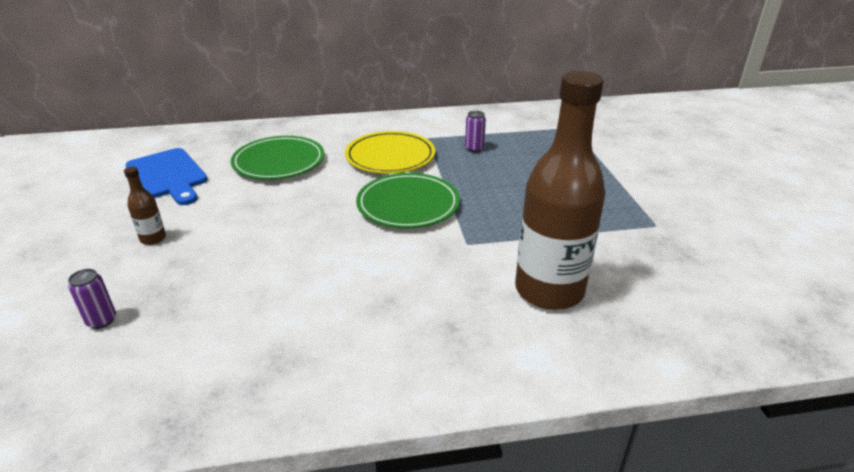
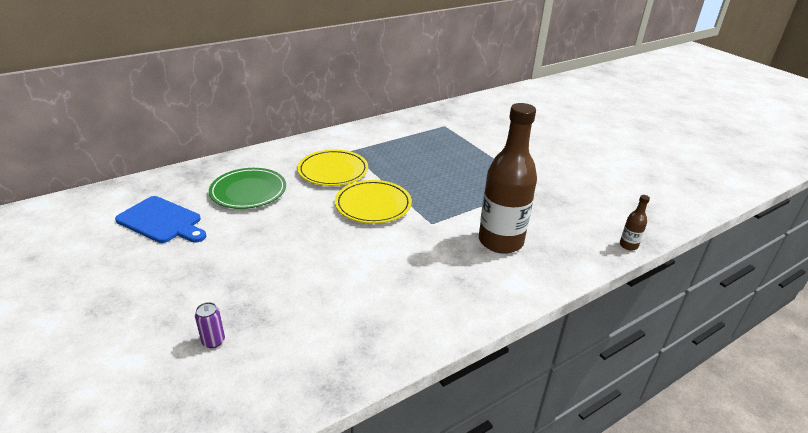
camera: 25 degrees left, 0 degrees up
(153, 238) = (197, 273): brown bottle -> brown bottle (628, 245)
(408, 205) = (373, 205): green plate -> yellow plate
(474, 148) = (389, 153): purple can -> none

